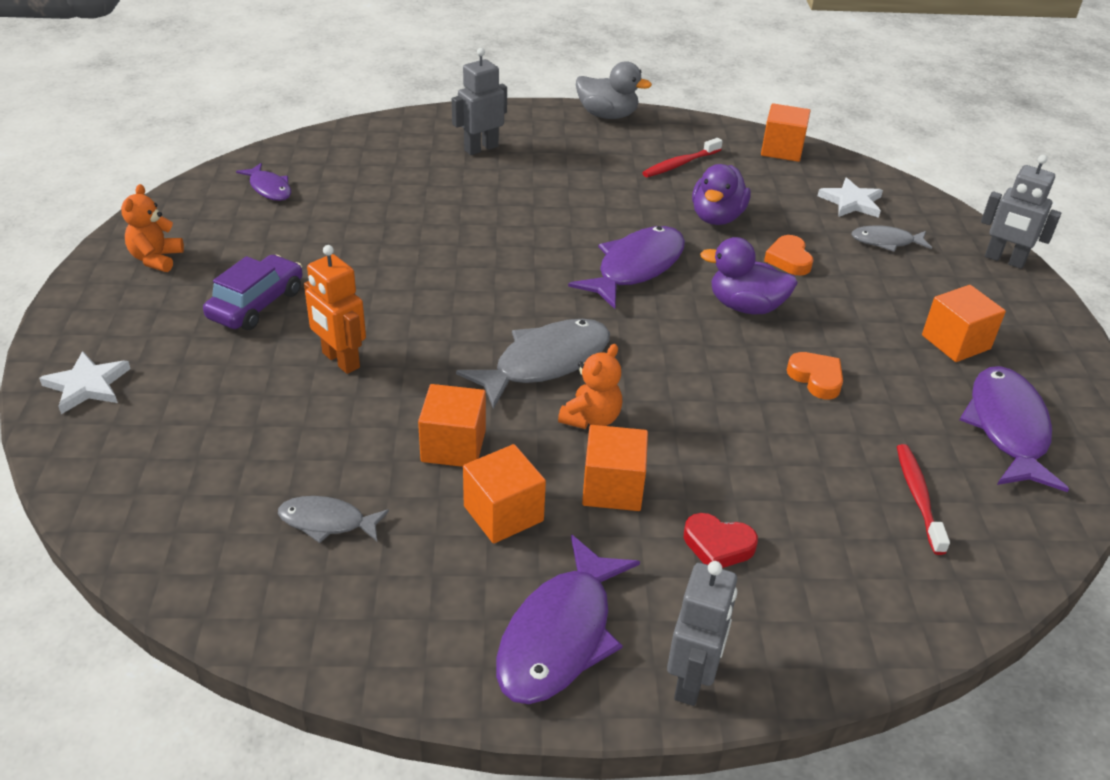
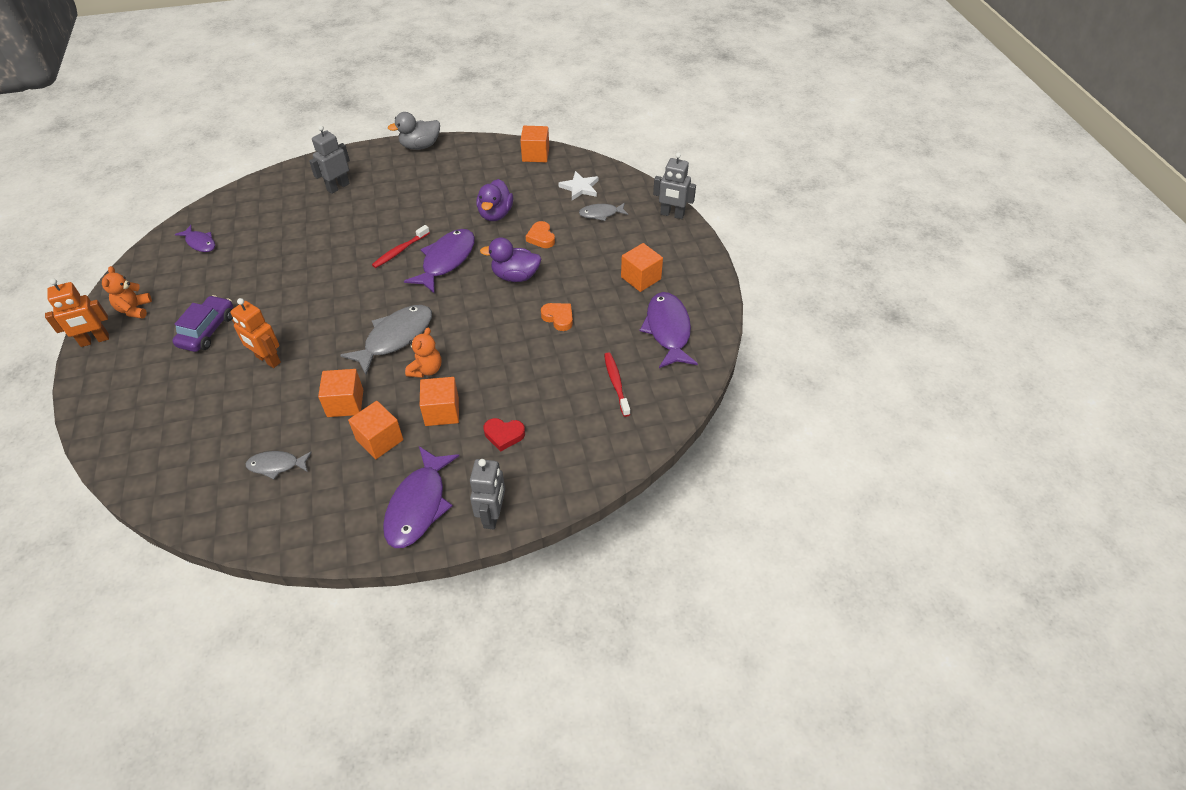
camera: 10 degrees left, 10 degrees up
(87, 385) = (110, 406): white star -> none
(88, 290) = (95, 340): none -> orange robot
(607, 115) = (420, 146): grey duck -> grey duck turned 150 degrees clockwise
(680, 164) = (470, 177): red toothbrush -> red toothbrush (400, 251)

